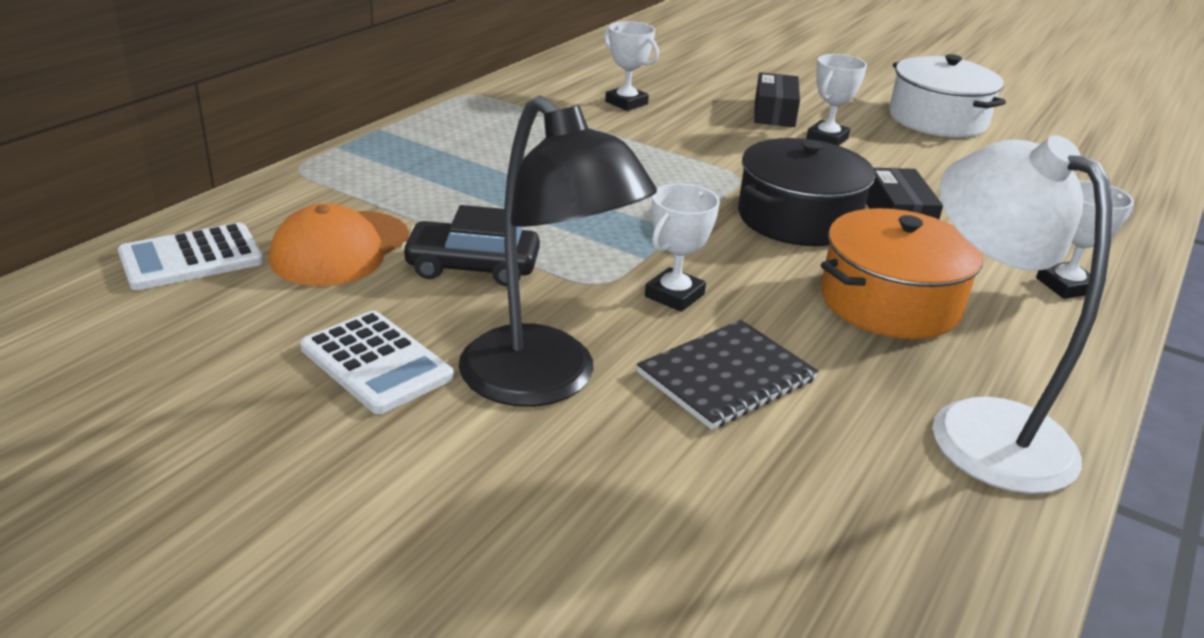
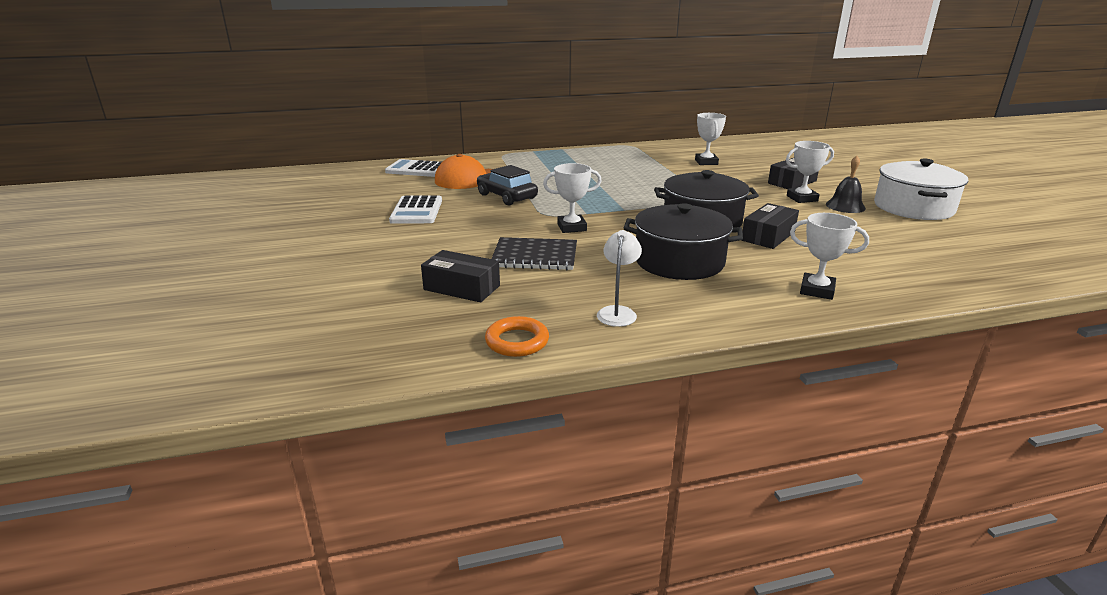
camera: 45 degrees right, 5 degrees down
(545, 382) = (461, 234): black lamp -> none
(745, 495) = (462, 288): none -> black box
(883, 138) = (845, 206): none -> black bell
(890, 302) = (679, 261): orange pot -> black pot
(978, 551) = (517, 341): none -> orange ring
(979, 427) = (617, 312): white lamp -> white lamp, size x0.45

